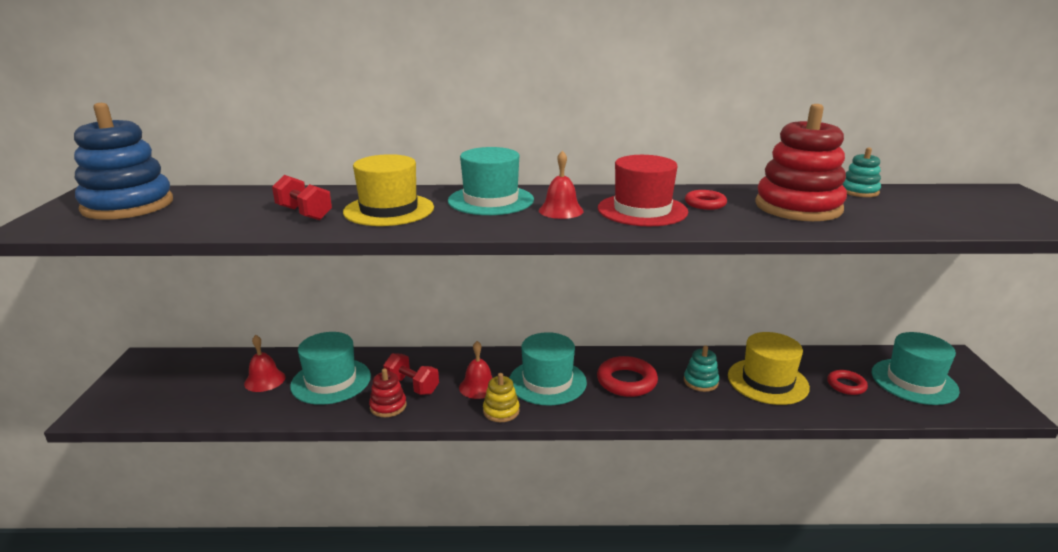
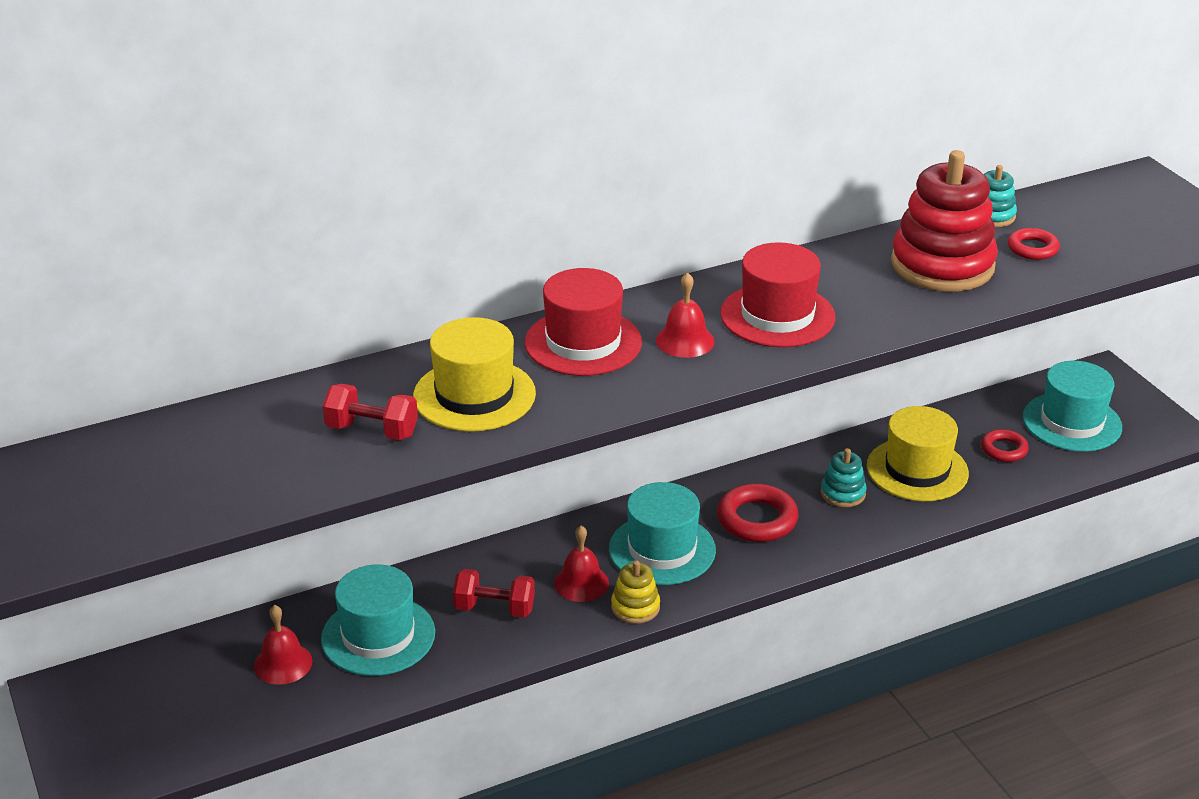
camera: 25 degrees left, 10 degrees up
(128, 205) = (101, 482): blue stacking toy -> none
(388, 406) = (489, 646): red stacking toy -> none
(491, 200) = (583, 342): turquoise hat -> red hat
(705, 204) = (839, 284): red ring -> red ring (1032, 248)

